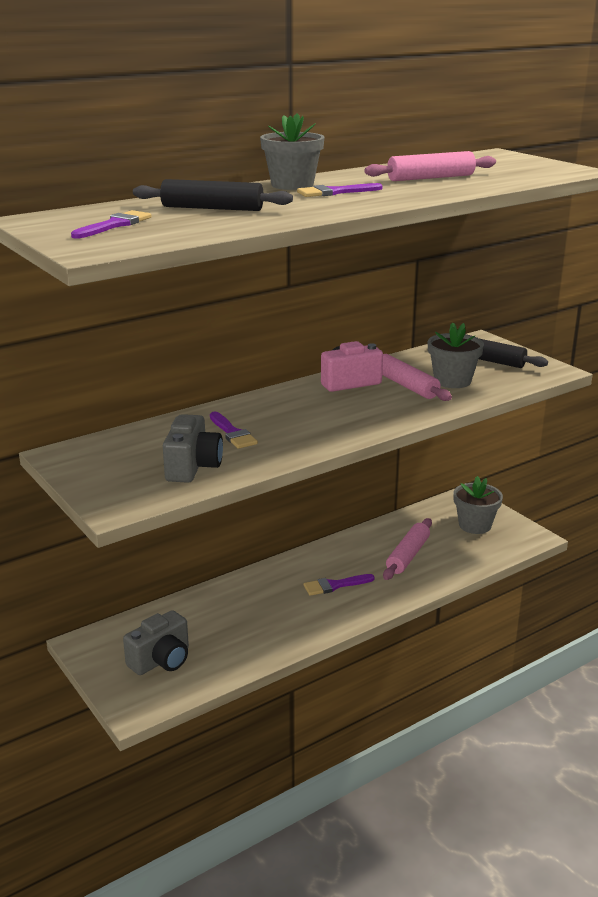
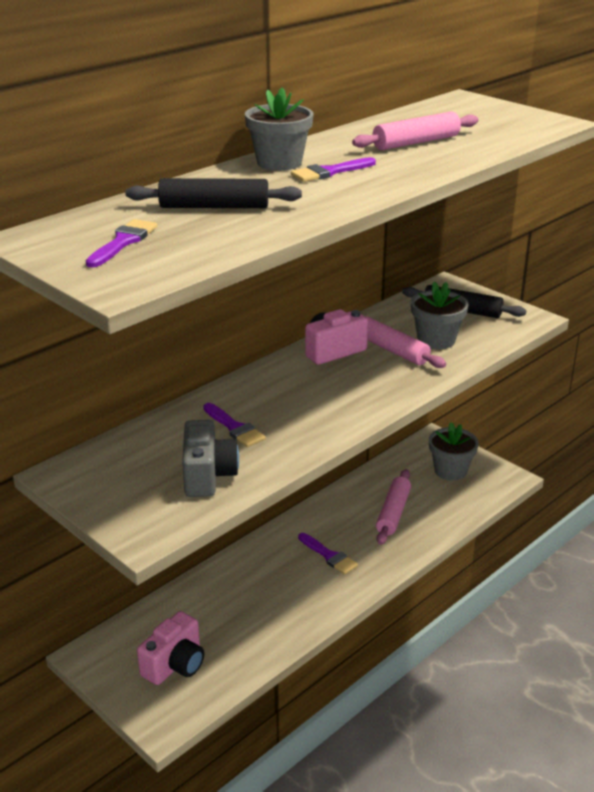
camera: 10 degrees left, 5 degrees up
(161, 660) = (175, 664): grey camera -> pink camera
(334, 585) = (329, 556): purple brush -> purple brush turned 105 degrees counterclockwise

